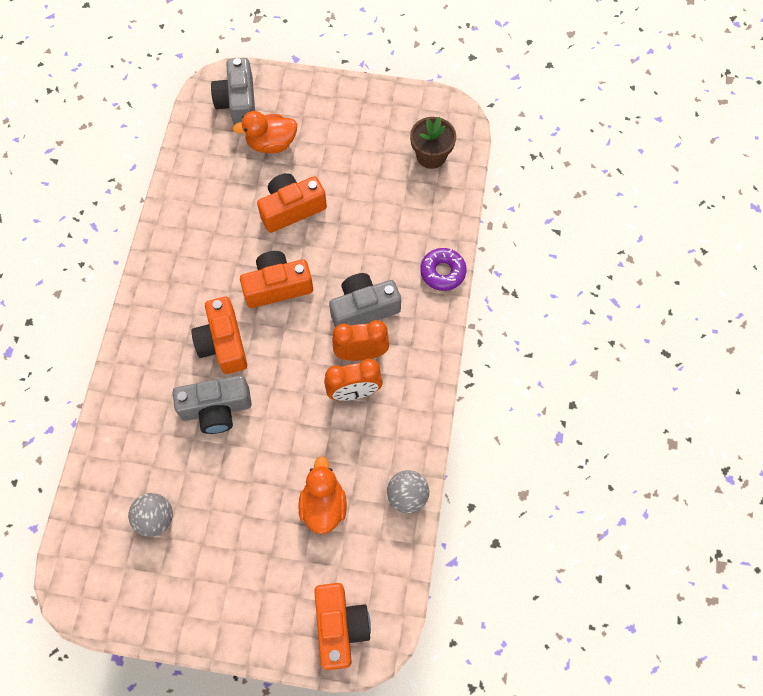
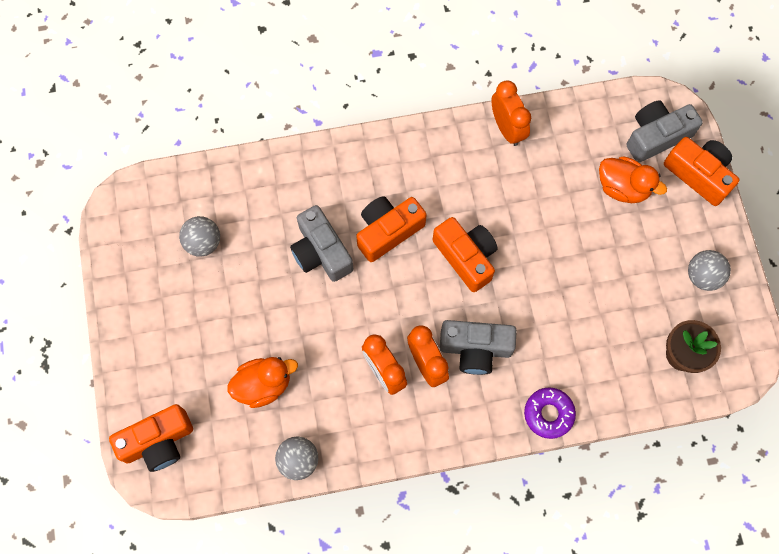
camera: 70 degrees right, 5 degrees up
(174, 211) = (507, 128): none -> orange clock
(271, 144) = (623, 187): orange duck -> orange duck turned 150 degrees clockwise
(291, 209) = (556, 237): orange camera -> orange camera (698, 174)
(363, 309) = (475, 349): grey camera -> grey camera turned 135 degrees clockwise
(373, 117) = (703, 276): none -> grey ball

